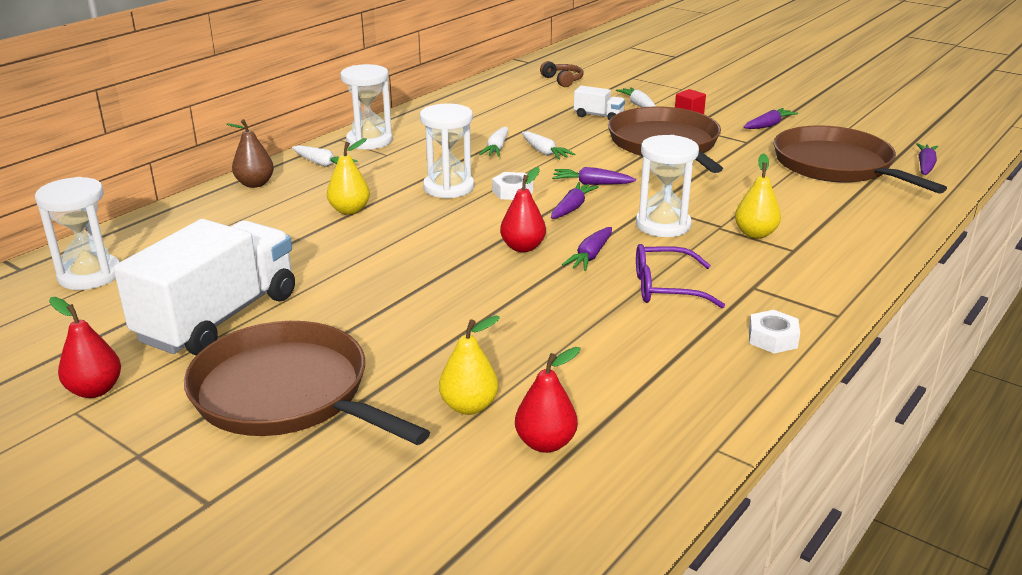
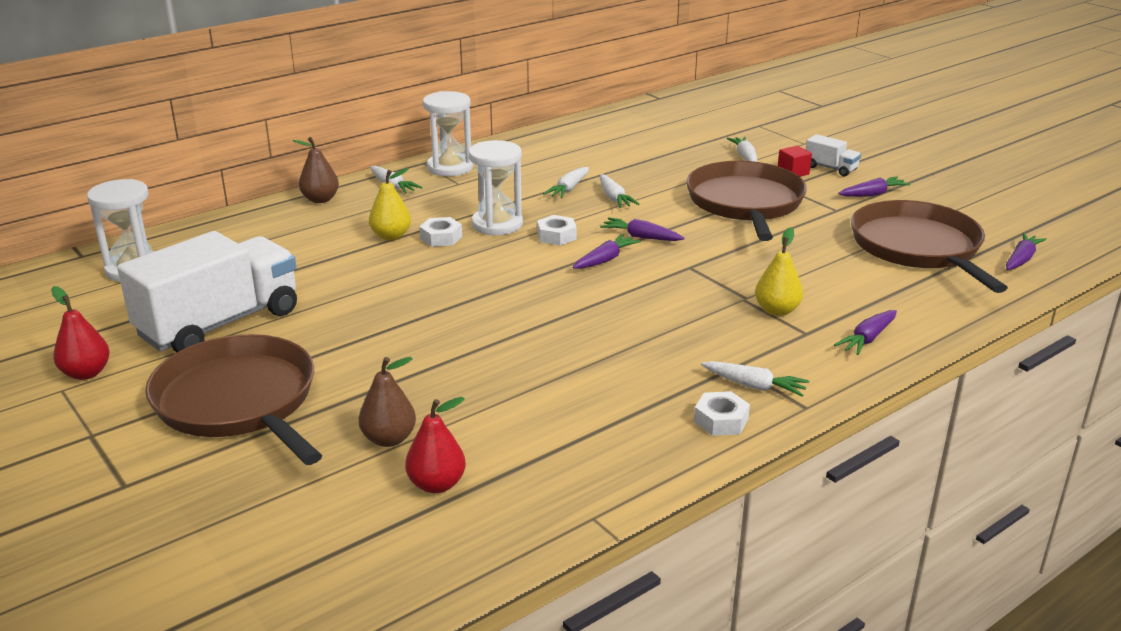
camera: 15 degrees right, 0 degrees up
(401, 206) = (441, 237): none -> white nut
(469, 406) = (389, 439): yellow pear -> brown pear
(523, 247) = (531, 294): red pear -> none
(562, 80) = (682, 122): brown headphones -> none
(590, 256) = (592, 311): purple carrot -> purple carrot (867, 339)
(598, 116) = (694, 165): white truck -> white truck (830, 168)
(663, 225) = (686, 289): white hourglass -> none
(665, 288) = (646, 354): purple glasses -> none
(781, 303) = (754, 386): none -> white carrot

